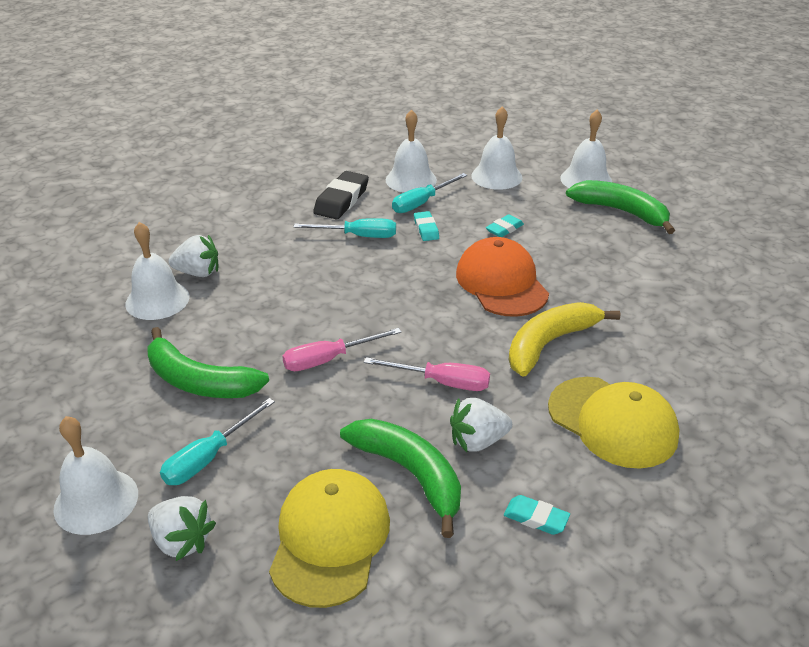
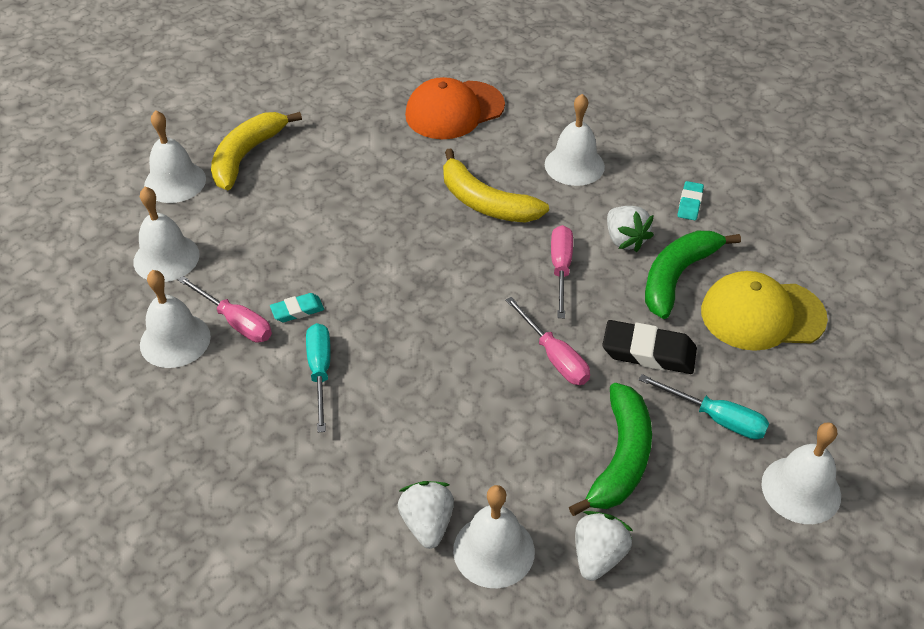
camera: 100 degrees left, 10 degrees up
(182, 541) = (809, 409): white strawberry -> white strawberry (598, 556)
(341, 200) = (232, 405): black eraser -> black eraser (648, 352)
(421, 203) = (236, 322): turquoise screwdriver -> pink screwdriver
(501, 283) = (396, 239): orange cap -> orange cap (454, 110)
(504, 229) = (290, 243): turquoise eraser -> none
(612, 422) = (574, 165): yellow cap -> white bell
(621, 212) = (246, 155): green banana -> yellow banana

